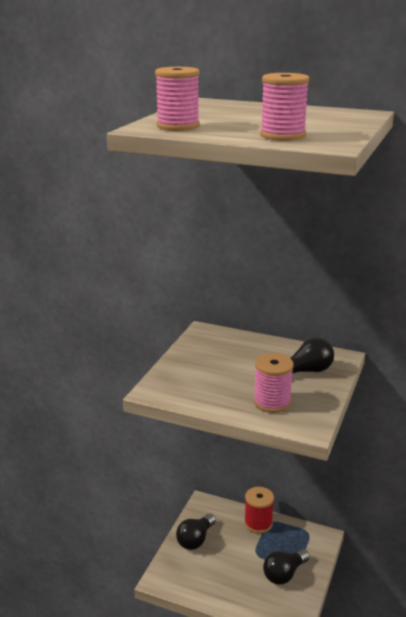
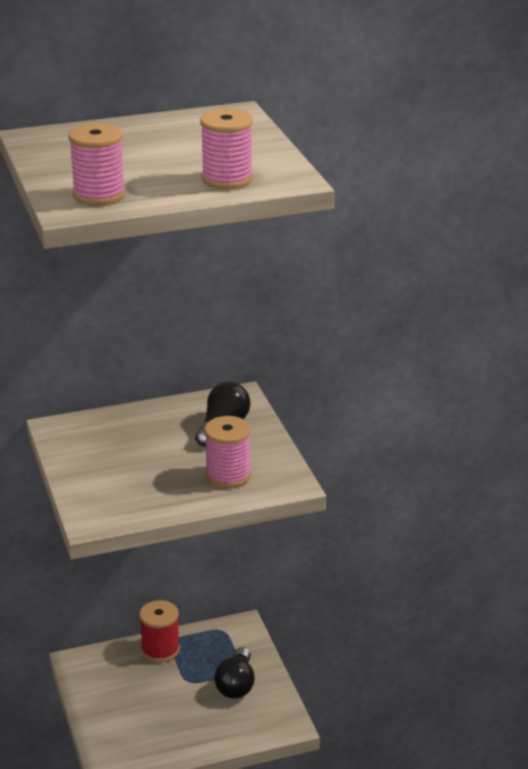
camera: 40 degrees left, 5 degrees up
(195, 540) = (107, 704): black light bulb -> none

